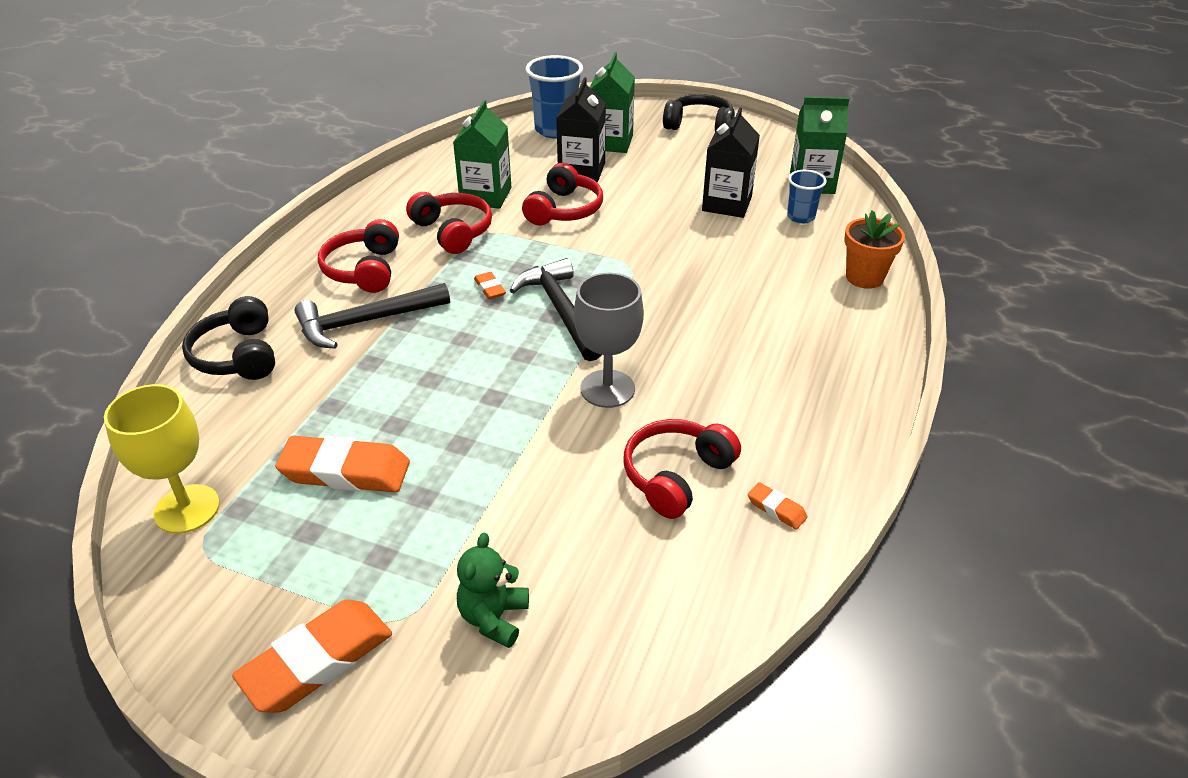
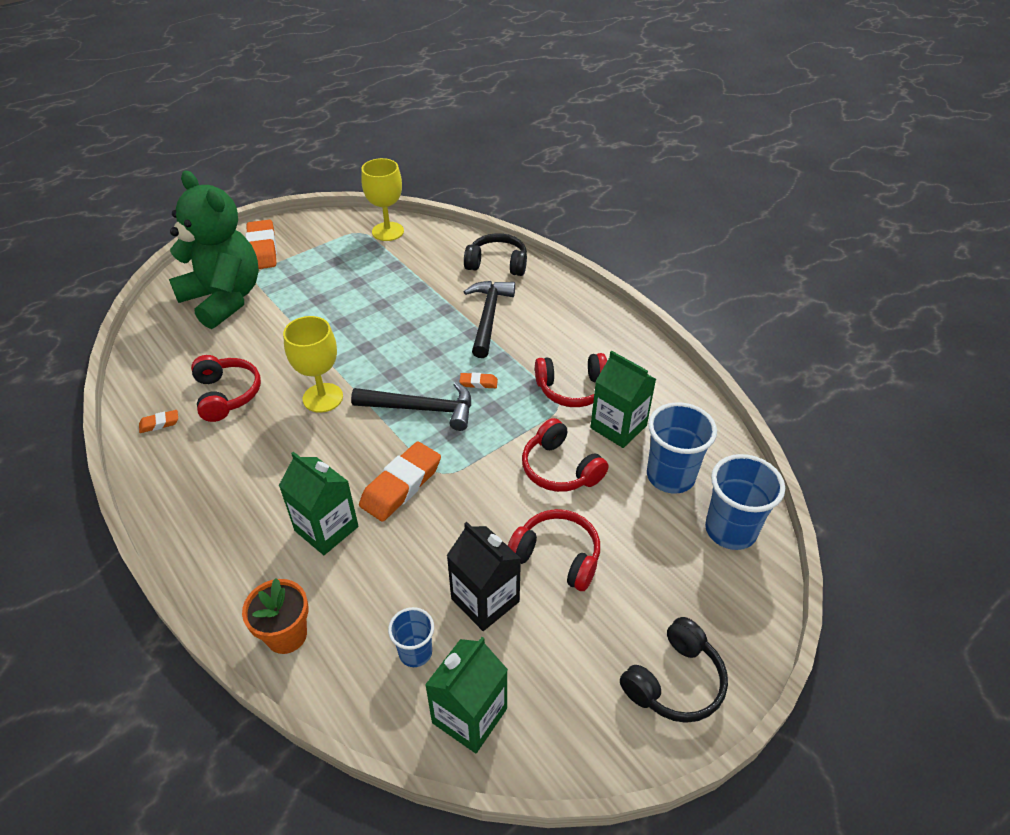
camera: 120 degrees right, 5 degrees up
(345, 471) = (363, 280): orange eraser -> orange eraser (401, 485)
(364, 270) = (552, 331): red headphones -> red headphones (557, 556)
(494, 618) = (224, 299): green teddy bear -> green teddy bear, size x2.40
(524, 161) = (670, 476): none -> blue cup
(581, 171) = (625, 512): black carton -> none
(607, 389) = (323, 398): grey goblet -> yellow goblet
(611, 142) = (675, 566): green carton -> green carton (326, 528)

